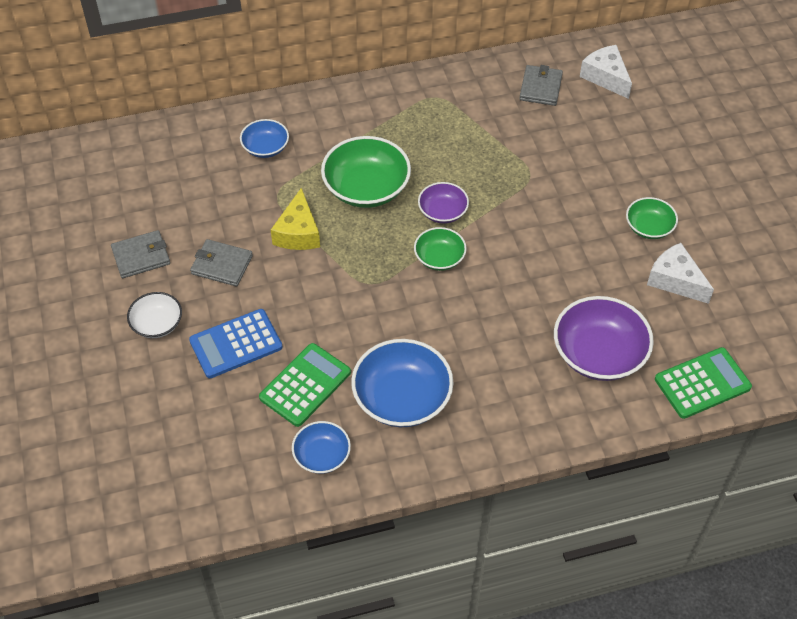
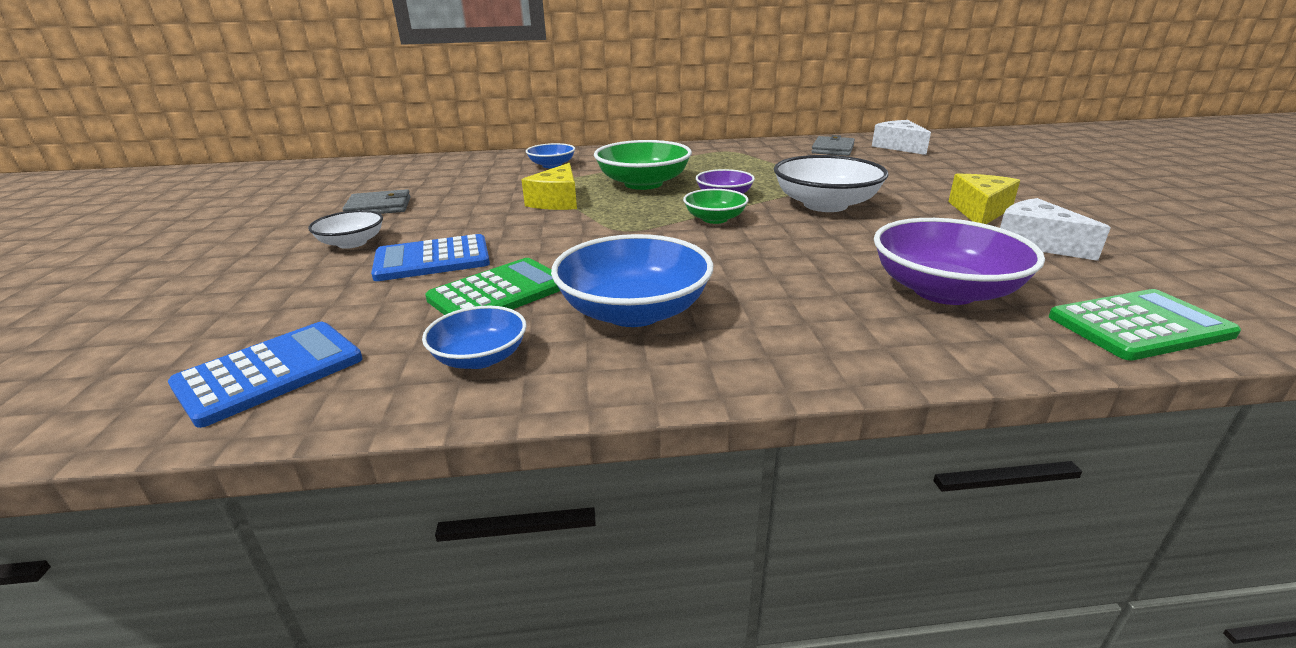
camera: 10 degrees right, 25 degrees down
(204, 483) = (270, 372): none -> blue calculator
(222, 265) = (460, 214): grey wallet -> none
(528, 224) = (825, 205): none -> white bowl
(649, 227) = (980, 211): green bowl -> yellow cheese

